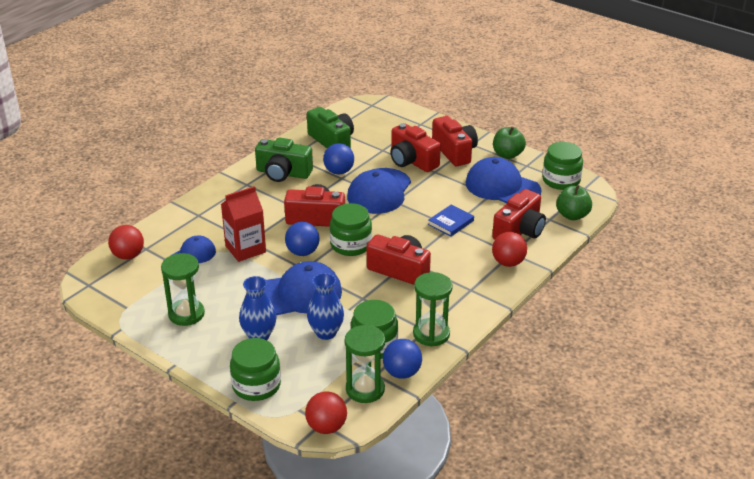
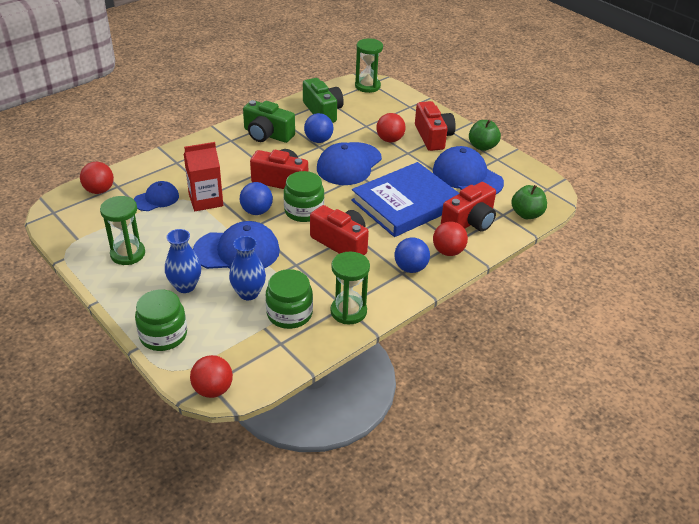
camera: 10 degrees right, 5 degrees up
(365, 389) = (264, 357): green hourglass -> green hourglass (367, 86)
(402, 373) = (306, 346): blue ball -> blue ball (410, 268)
(412, 161) = (390, 140): red camera -> red ball
(451, 222) = (406, 204): blue book -> blue book, size x2.42
(561, 180) = (526, 178): green jar -> none

